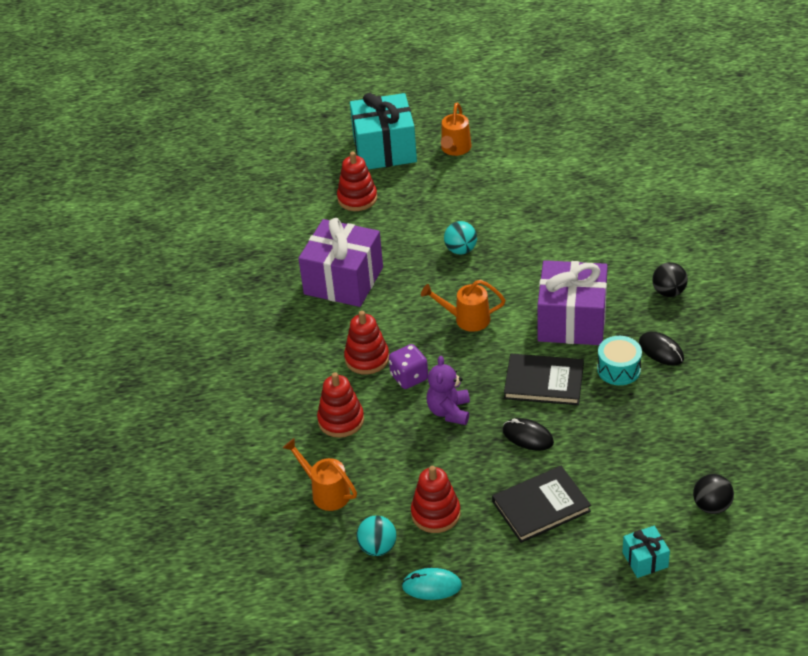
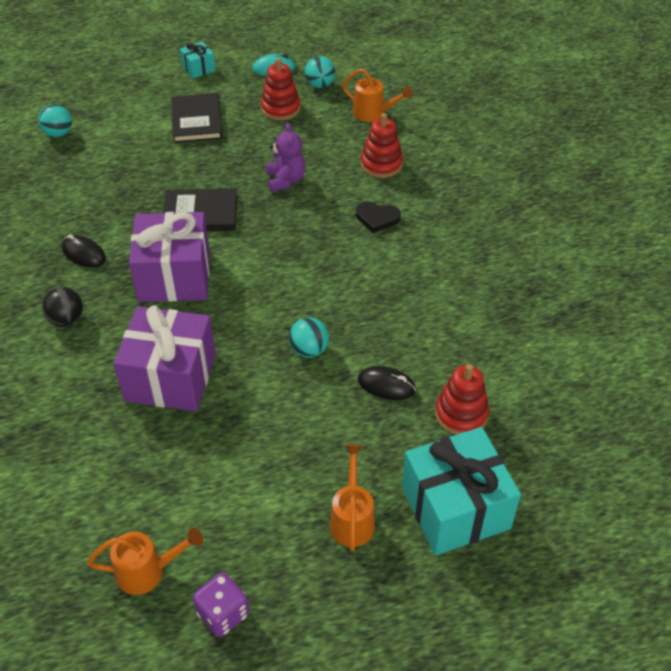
camera: 165 degrees right, 5 degrees up
(343, 281) = (433, 297): purple gift -> purple gift (170, 377)
(367, 358) = (377, 218): red stacking toy -> black heart
(409, 377) = (330, 205): purple dice -> purple dice (223, 614)
(466, 319) = (286, 267): orange watering can -> orange watering can (147, 571)
(528, 436) = (212, 167): black mouse -> black mouse (386, 385)
(541, 506) = (197, 121): black book -> black book turned 60 degrees counterclockwise
(618, 369) = (127, 232): turquoise drum -> none
(645, 559) = (116, 96): turquoise gift -> turquoise gift (198, 68)
(711, 506) = (58, 133): black ball -> turquoise ball

